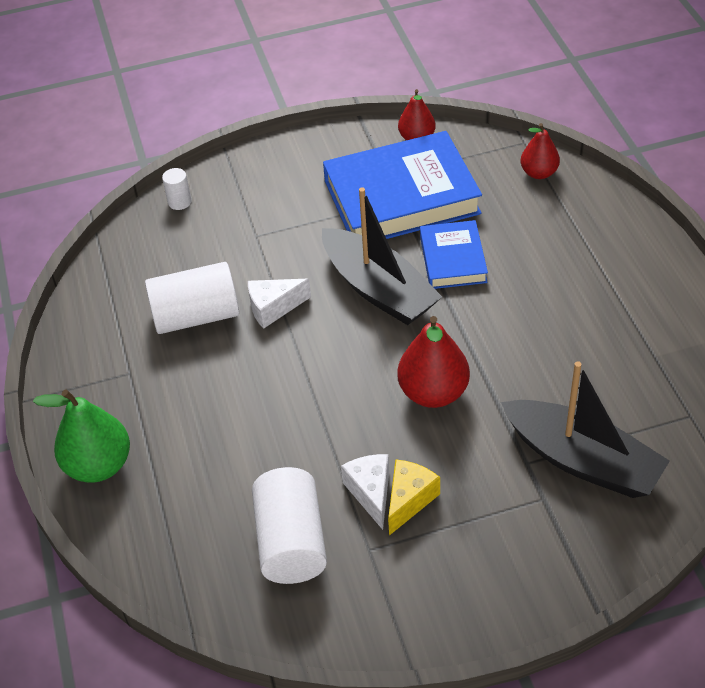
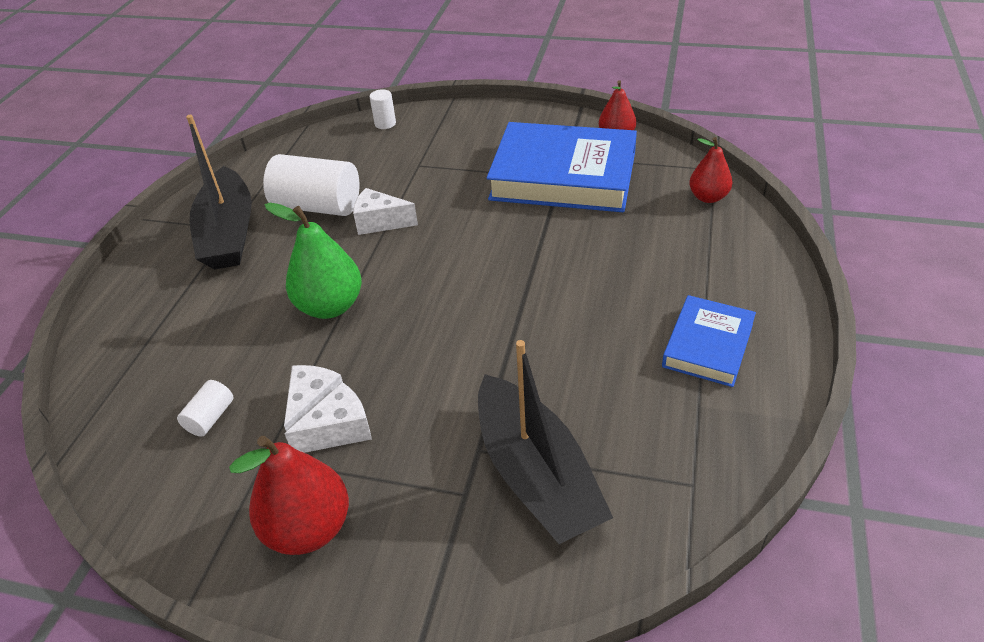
camera: 30 degrees right, 5 degrees down
(99, 465) = (140, 286): green pear -> green pear (330, 306)
(291, 542) = (210, 417): white cylinder -> white cylinder, size x0.47
(379, 289) = (478, 240): black boat -> black boat (228, 233)
(409, 500) = (339, 431): yellow cheese -> white cheese
(433, 392) = (448, 344): red pear -> red pear (308, 528)
(453, 259) = (566, 239): blue book -> blue book (708, 345)

